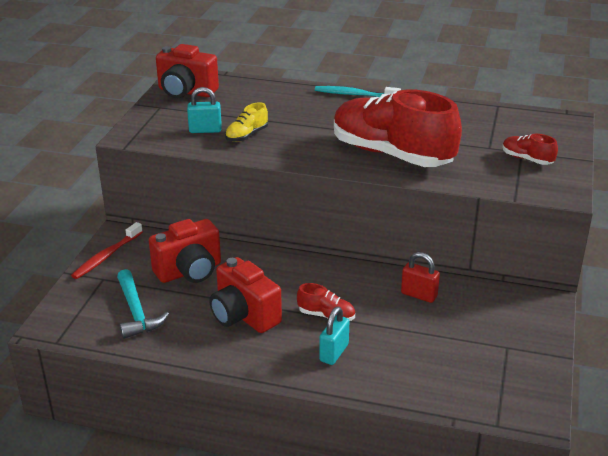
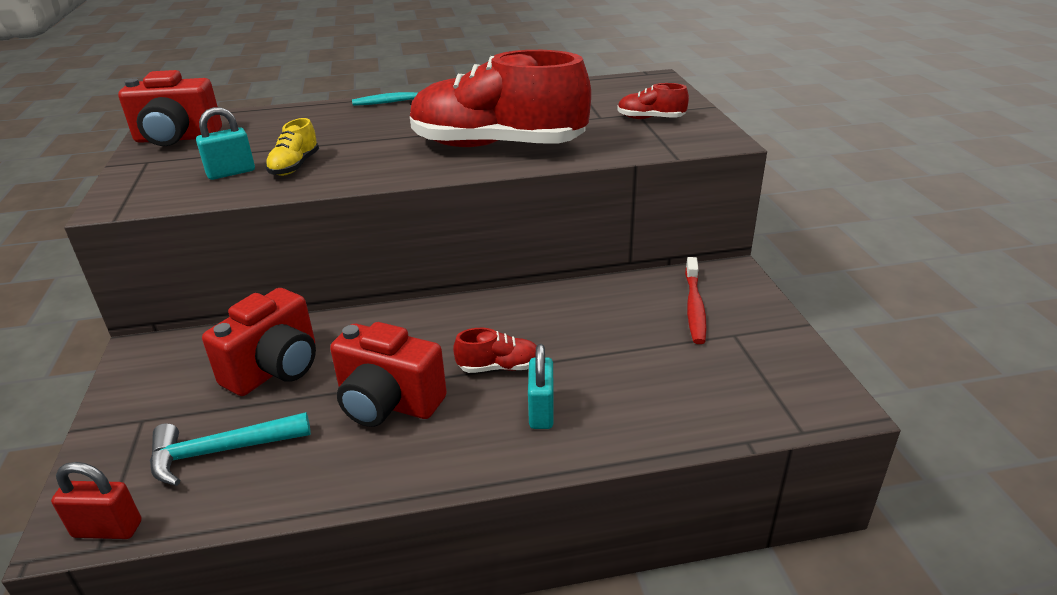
camera: 25 degrees left, 0 degrees up
(106, 256) = (134, 386): red toothbrush -> red toothbrush (694, 307)
(136, 312) = (220, 452): turquoise hammer -> turquoise hammer turned 120 degrees clockwise
(419, 295) = (592, 308): red padlock -> red padlock (107, 529)

